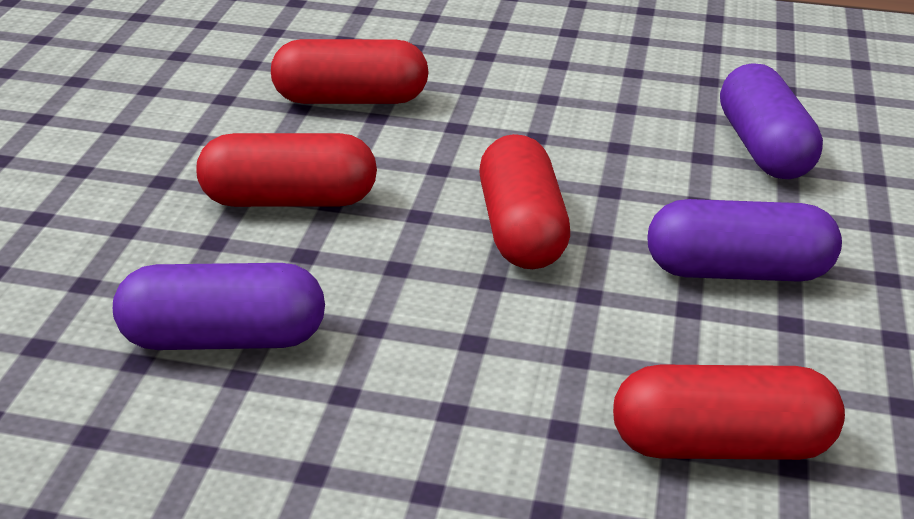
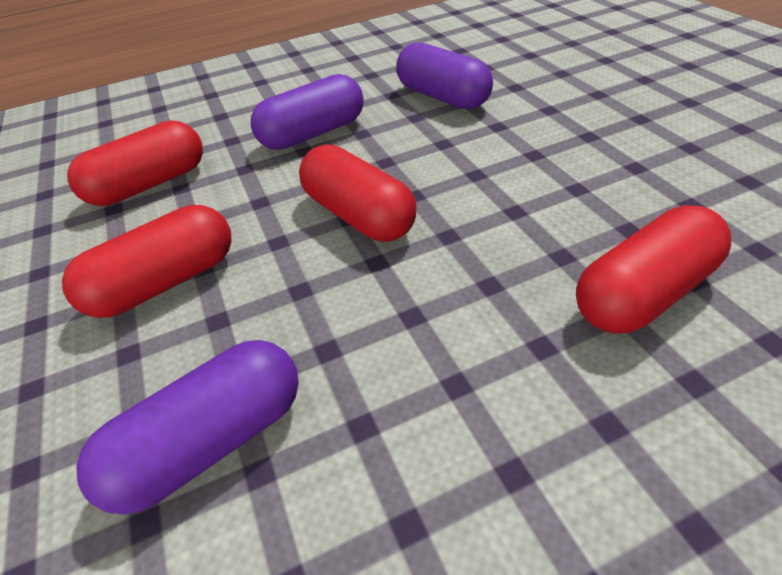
camera: 30 degrees left, 10 degrees up
(737, 271) = (513, 173): purple capsule -> purple capsule (313, 134)

